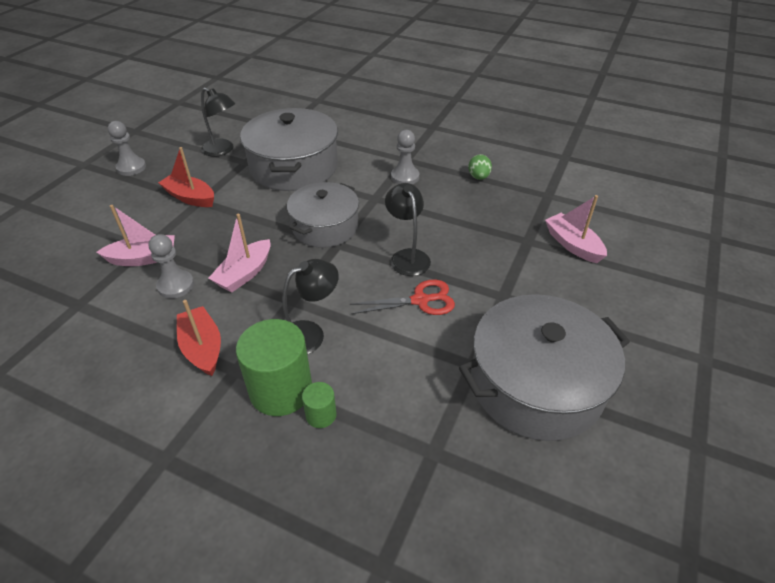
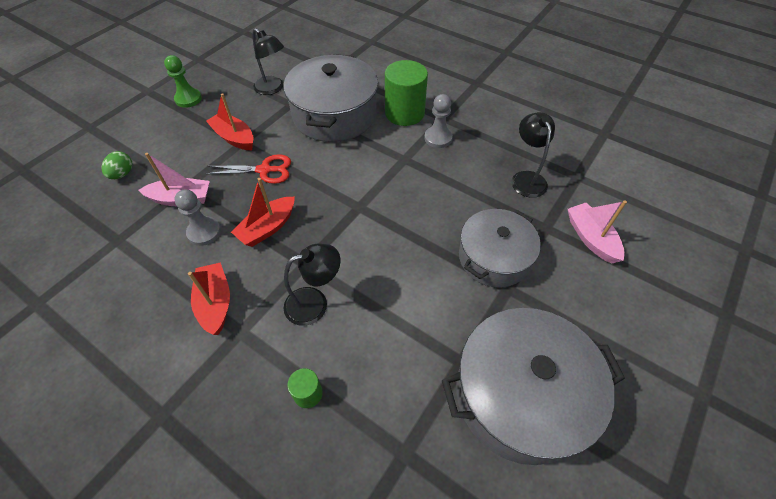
camera: 10 degrees right, 10 degrees up
(131, 167) = (188, 99): grey pawn -> green pawn
(245, 273) = (267, 228): pink boat -> red boat
(281, 390) = (277, 360): green cylinder -> green cylinder (404, 113)
(325, 227) = (351, 186): grey pot -> grey pot (494, 257)
(407, 256) = (422, 229): black lamp -> black lamp (526, 178)
(420, 300) = (425, 281): red scissors -> red scissors (264, 170)
(478, 177) = (511, 147): green egg -> green egg (122, 174)

